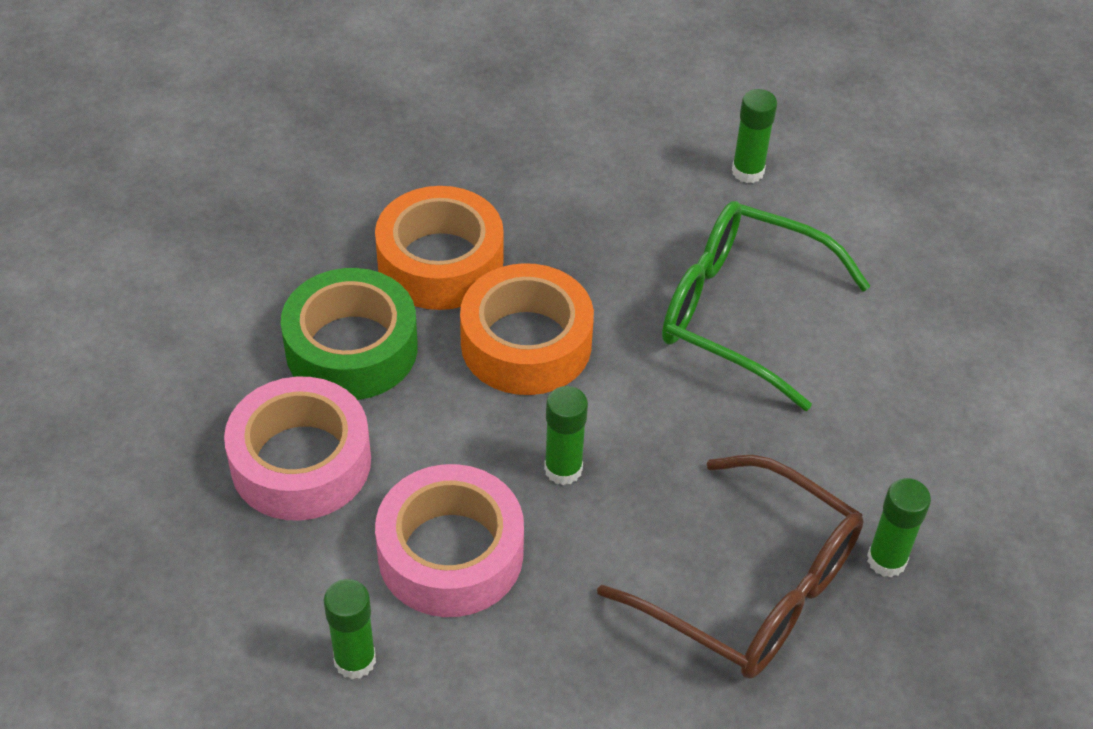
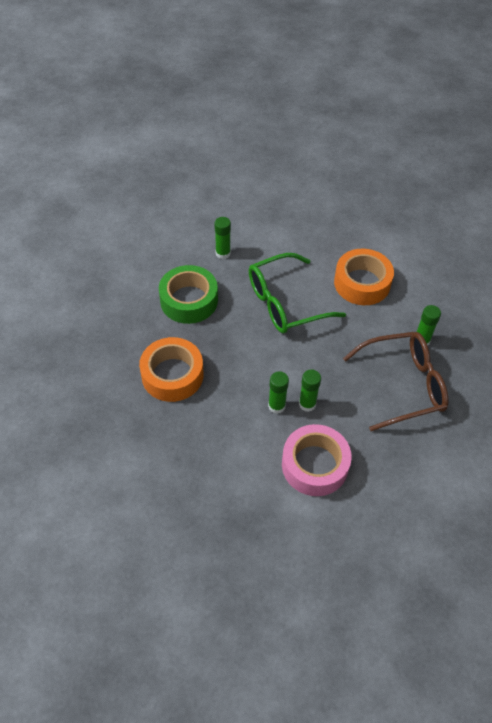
camera: 50 degrees left, 5 degrees up
(301, 462) = (229, 487): pink tape -> none
(351, 348) = (187, 433): green tape -> green tape (189, 300)
(355, 660) = (337, 528): green glue stick -> green glue stick (276, 406)
(526, 343) = (239, 375): orange tape -> orange tape (362, 283)

